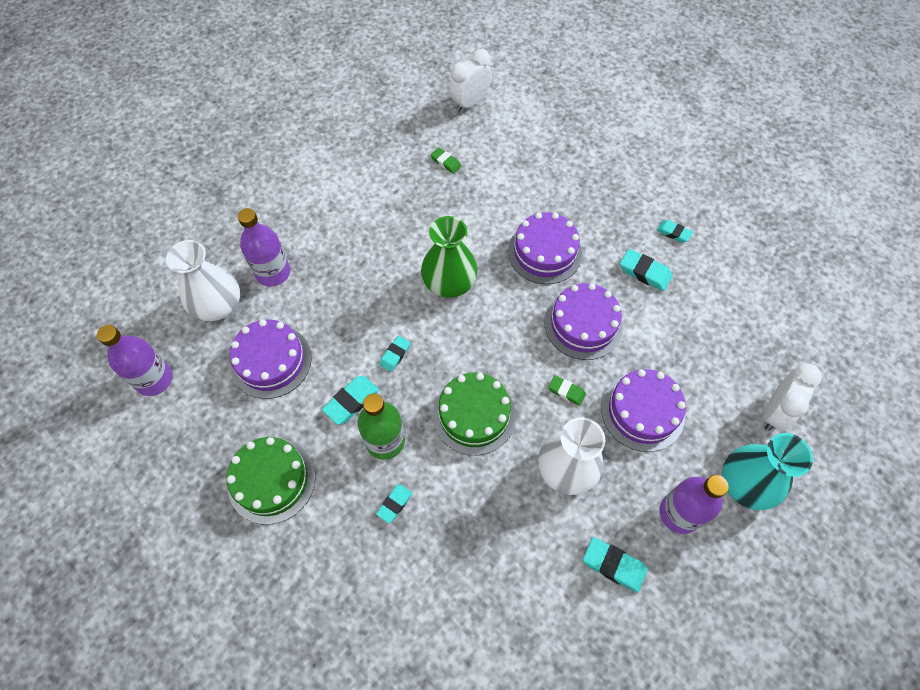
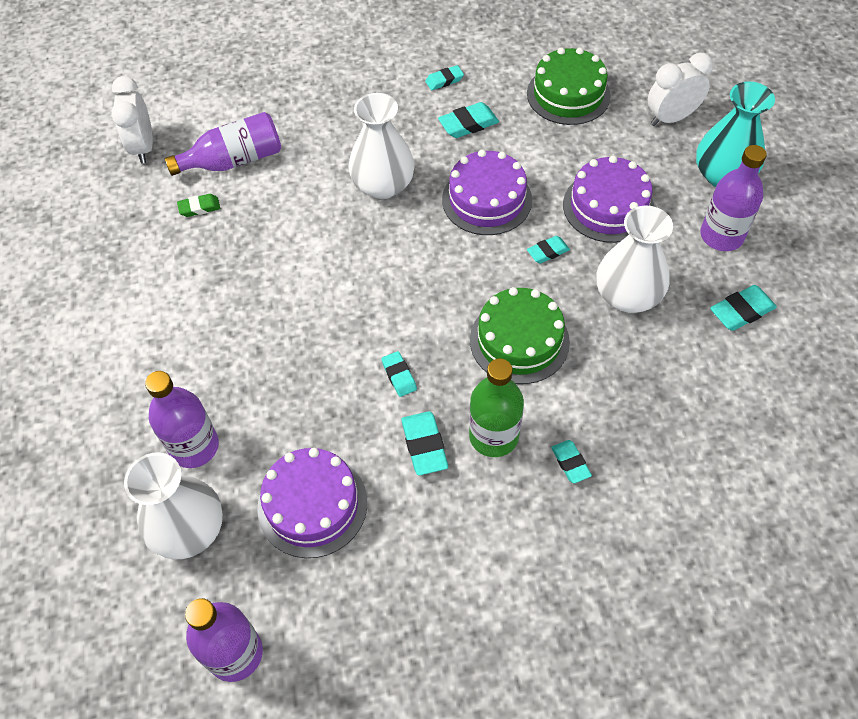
camera: 55 degrees left, 5 degrees down
(271, 480) = (464, 575): green cake -> green cake (568, 94)
(449, 283) = (351, 282): green vase -> none
(497, 156) = (234, 161): none -> purple bottle
(544, 252) = (383, 185): purple cake -> white vase
(566, 391) = (547, 252): green eraser -> turquoise eraser
(774, 412) = (671, 118): white clock -> white clock turned 90 degrees counterclockwise

